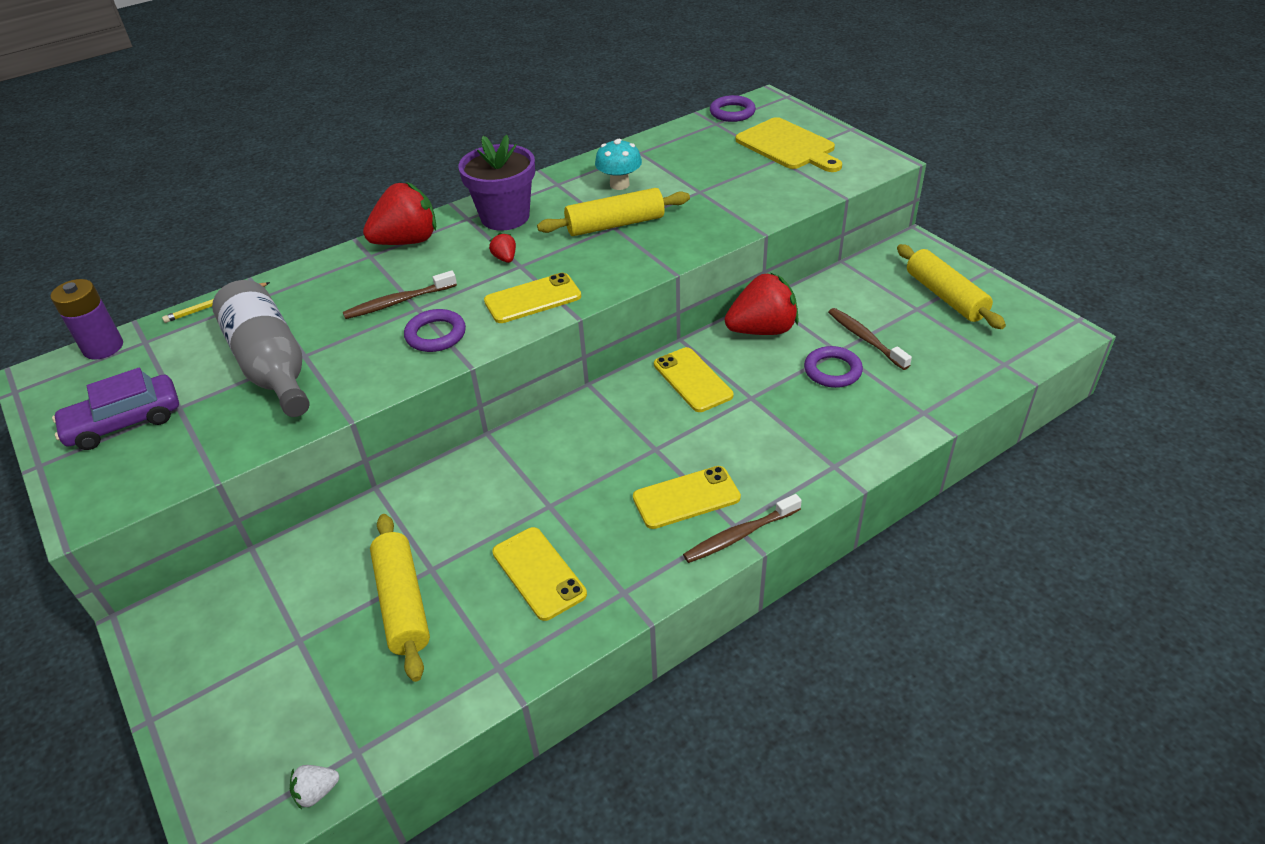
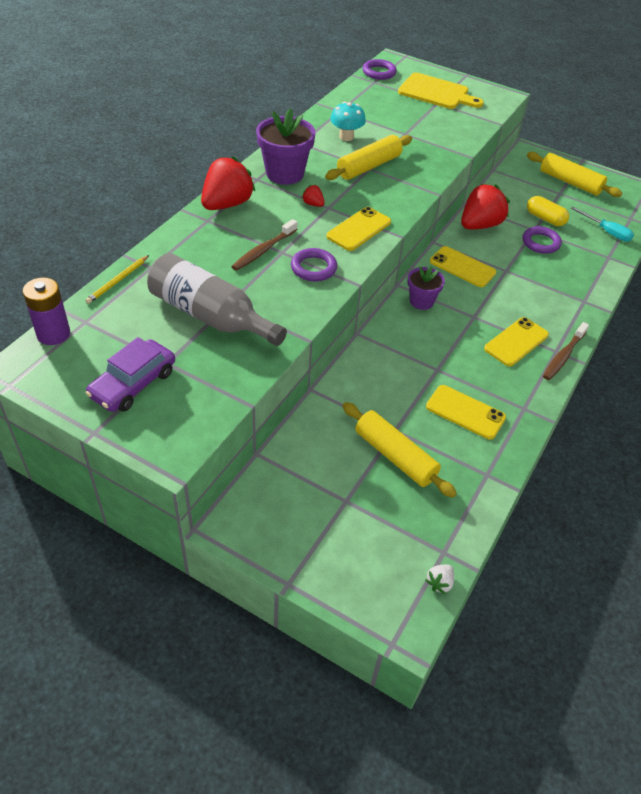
camera: 30 degrees left, 5 degrees up
(601, 412) = (421, 301): none -> purple flower pot
(866, 339) = (545, 218): brown toothbrush -> yellow capsule
(948, 376) = (606, 232): none -> turquoise screwdriver

